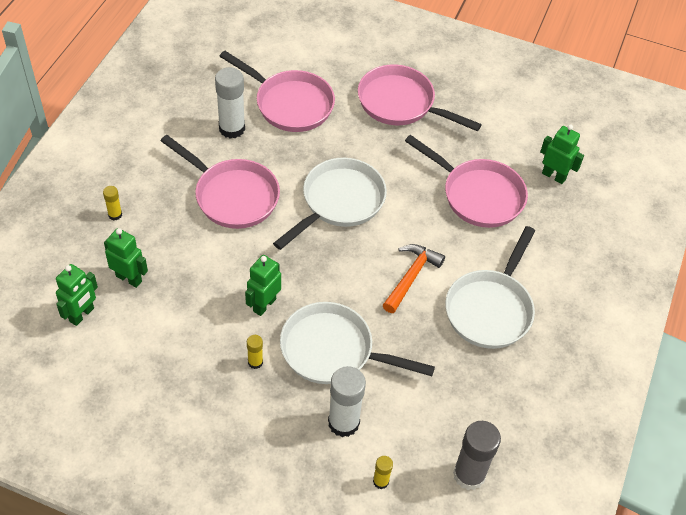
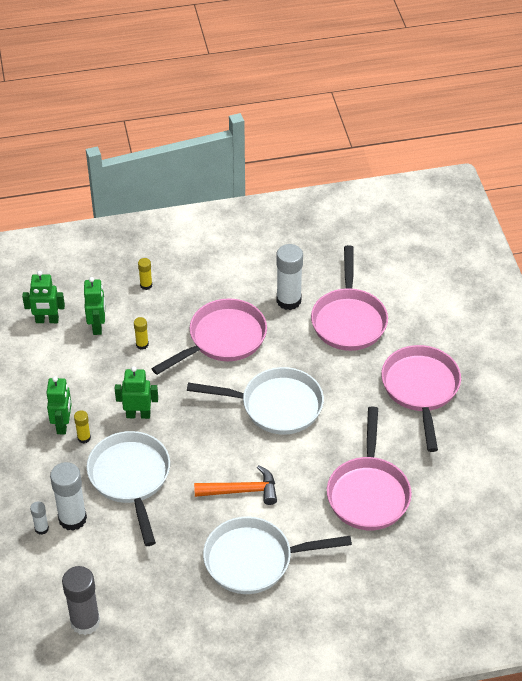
camera: 60 degrees right, 5 degrees down
(232, 196) = (223, 339): pink pan -> pink pan turned 135 degrees counterclockwise
(335, 455) = (41, 528): none -> white glue stick
(381, 481) = (39, 568): yellow glue stick -> yellow glue stick (142, 344)
(554, 176) = (442, 537): green robot -> green robot (63, 425)

